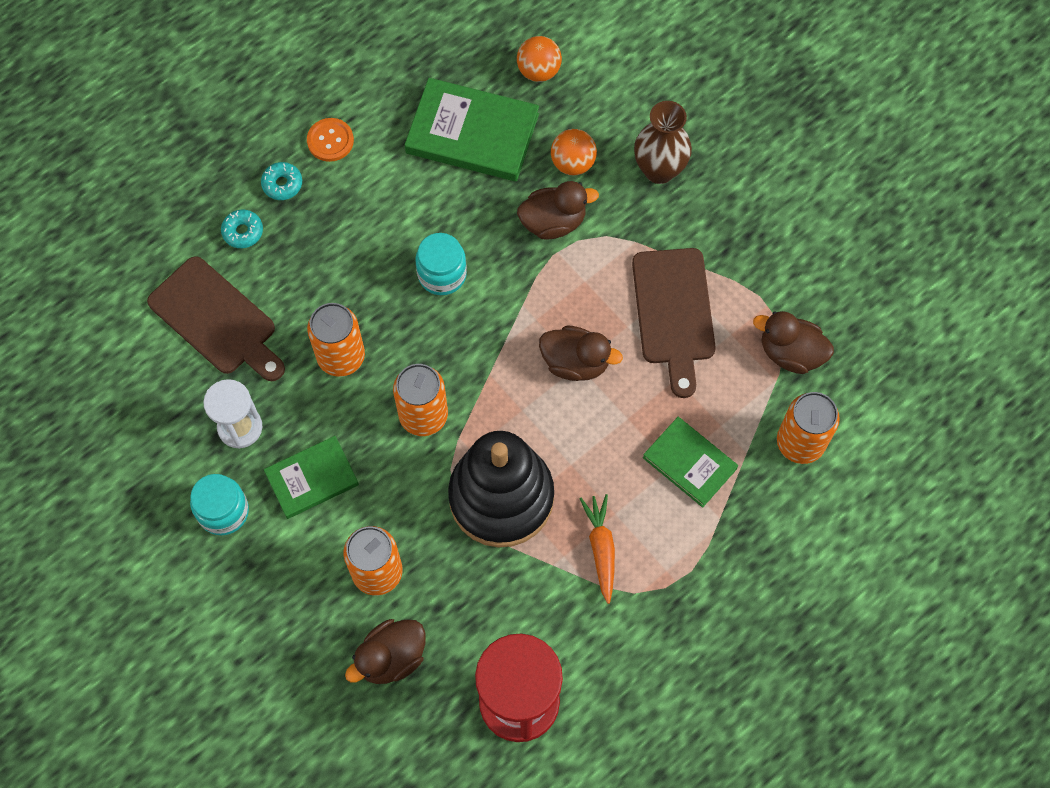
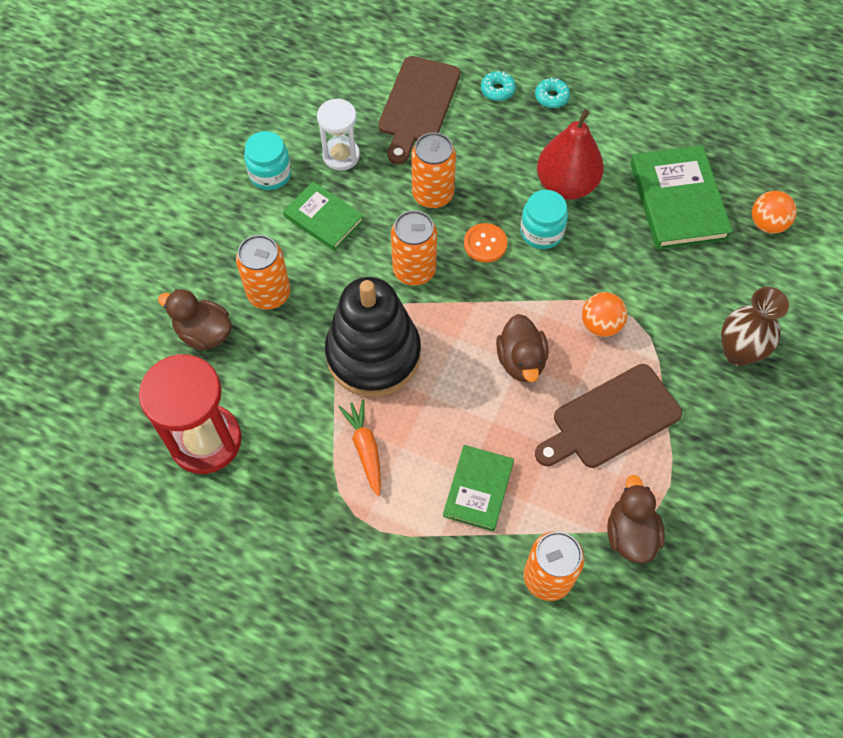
camera: 65 degrees right, 5 degrees down
(330, 141) = (607, 111): orange button -> orange button (485, 244)
(399, 224) = (566, 185): none -> red pear
(553, 222) = (637, 291): brown duck -> none
(573, 163) = (700, 283): orange ball -> orange ball (600, 325)
(601, 549) = (365, 449): orange carrot -> orange carrot turned 75 degrees counterclockwise

